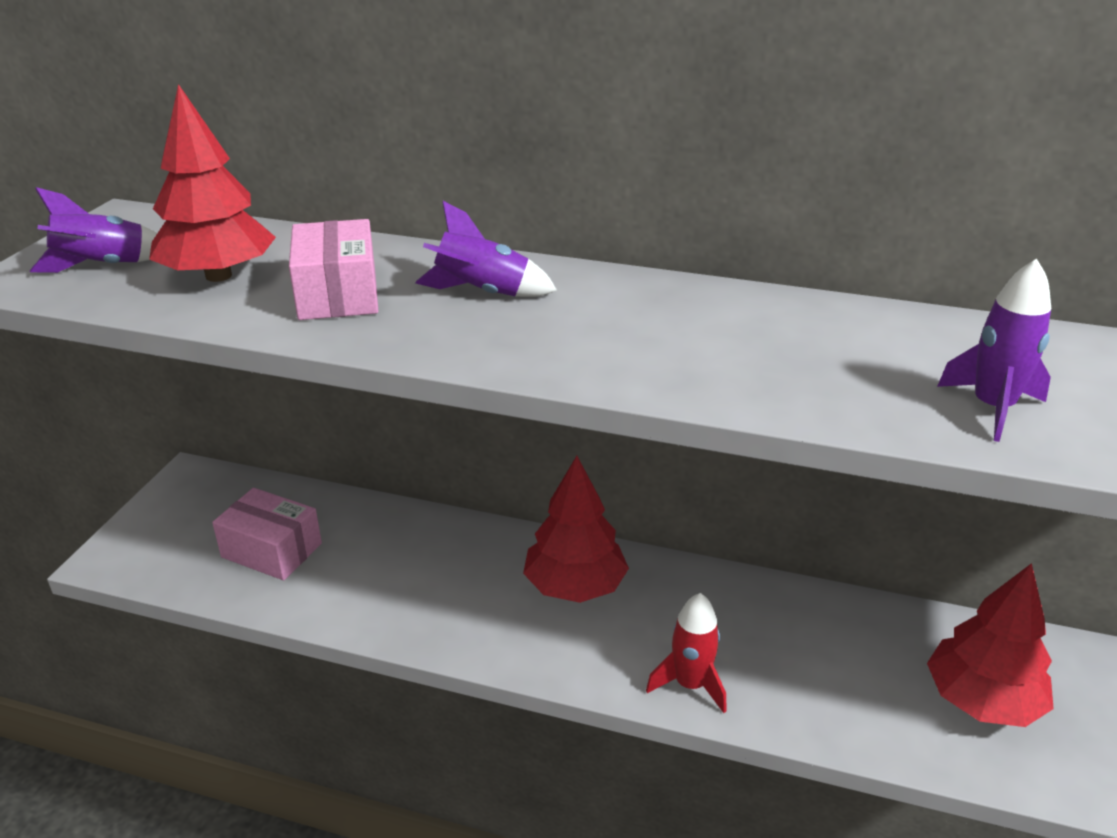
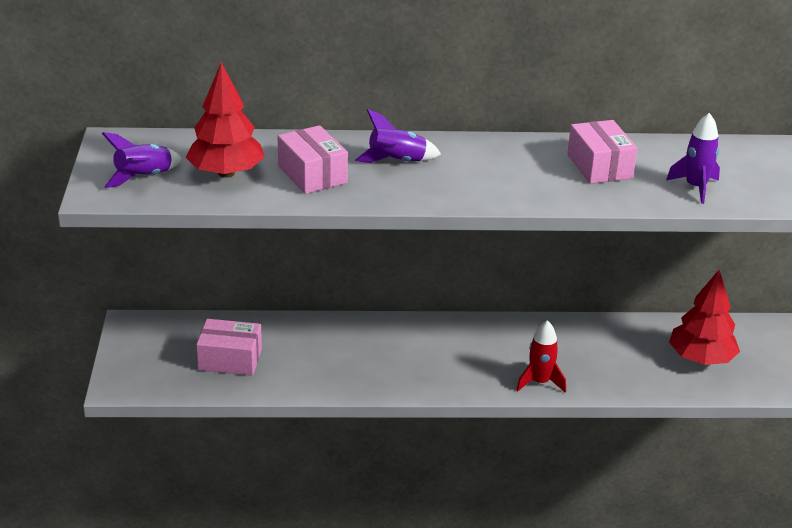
camera: 20 degrees left, 0 degrees up
(575, 586) = (444, 343): red tree -> none
(820, 345) = (599, 166): none -> pink box

